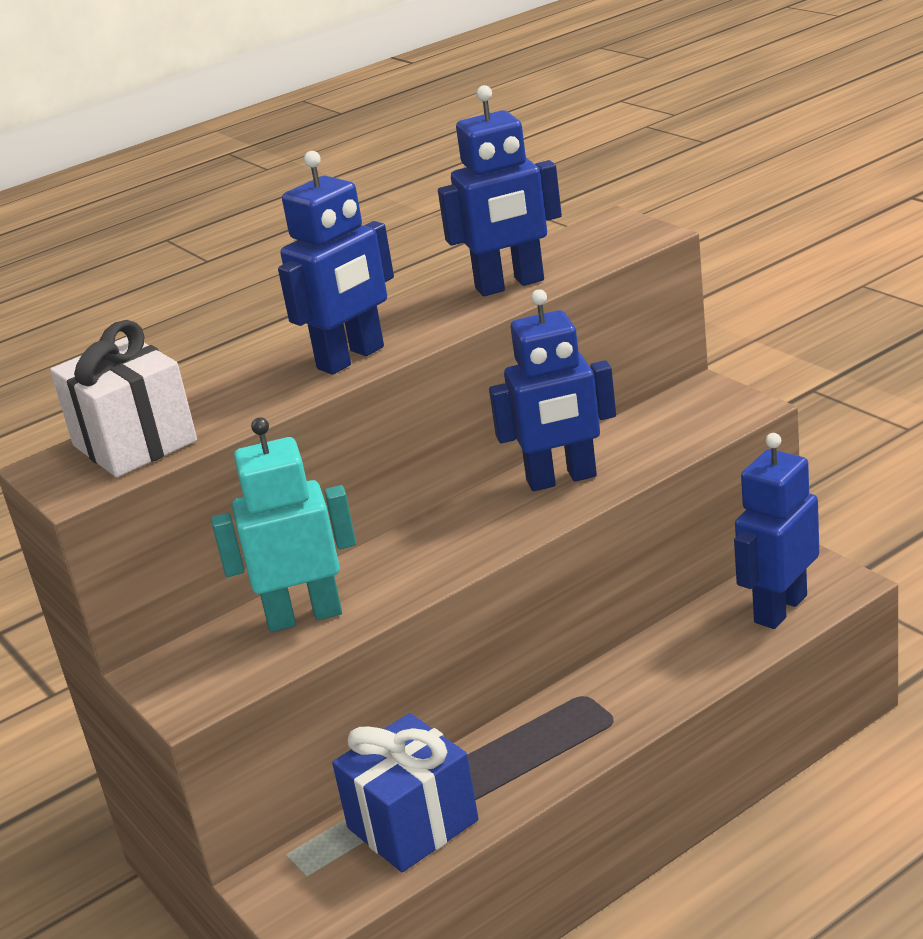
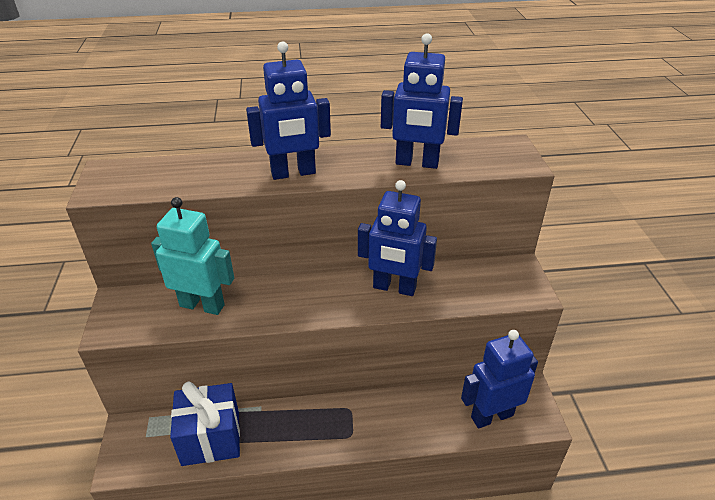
camera: 25 degrees right, 10 degrees up
(134, 443) = (149, 176): white gift -> none

